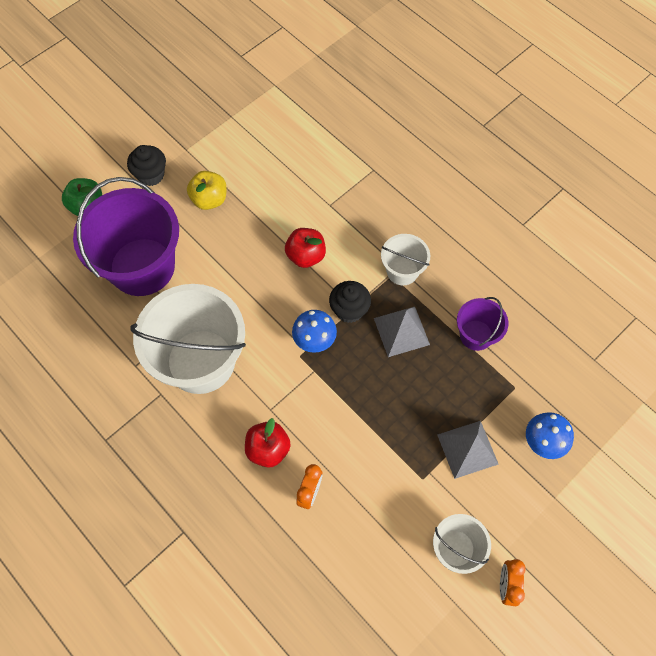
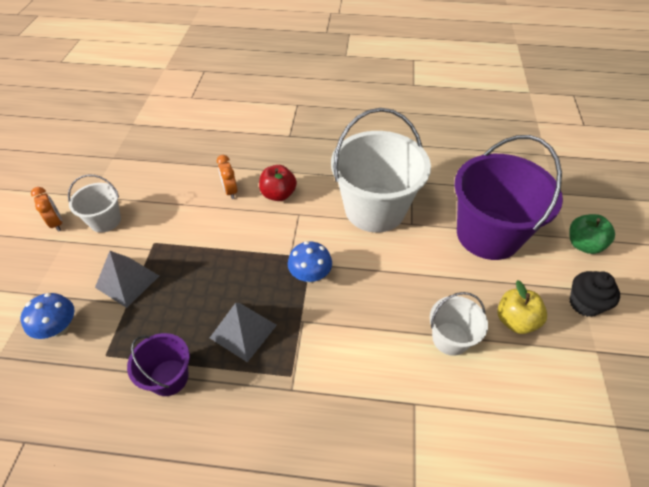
camera: 140 degrees right, 15 degrees down
(306, 256) = (383, 334): red apple -> none
(349, 310) = (303, 316): black cupcake -> none
(402, 271) = (284, 388): white bucket -> white bucket (450, 338)

